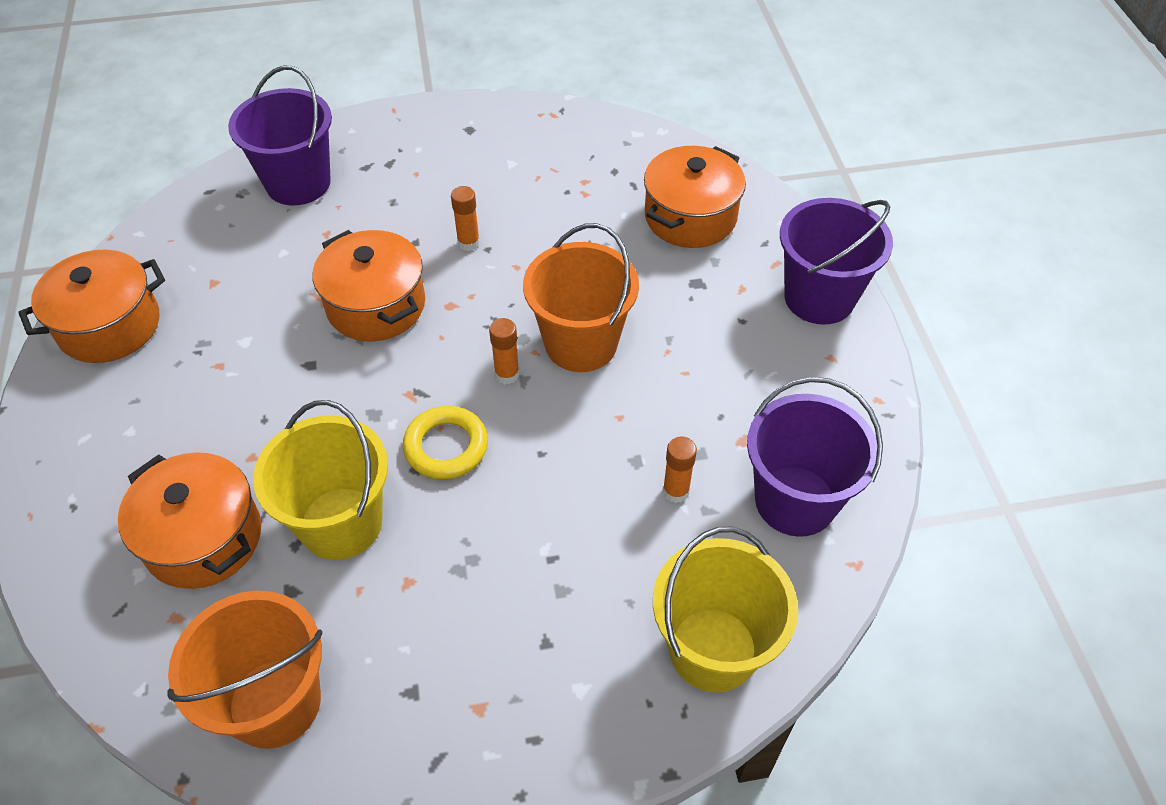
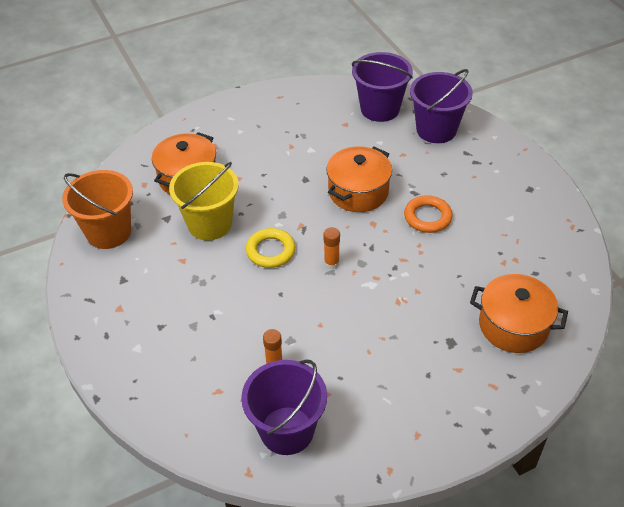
camera: 75 degrees right, 5 degrees down
(109, 326) = (300, 100): orange pot -> none
(468, 243) = (427, 217): orange glue stick -> orange ring
(581, 343) = (370, 292): orange bucket -> none
(713, 649) = (172, 404): yellow bucket -> none
(819, 298) = (472, 419): purple bucket -> purple bucket (380, 109)

